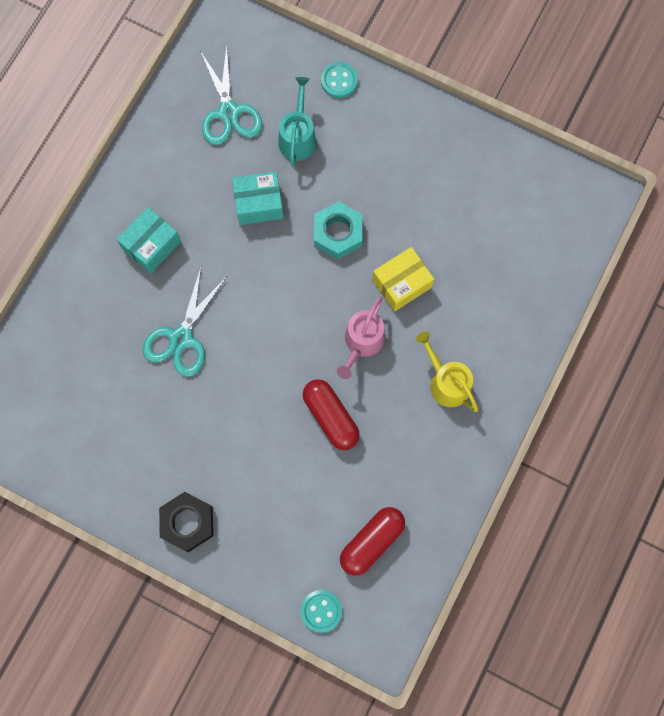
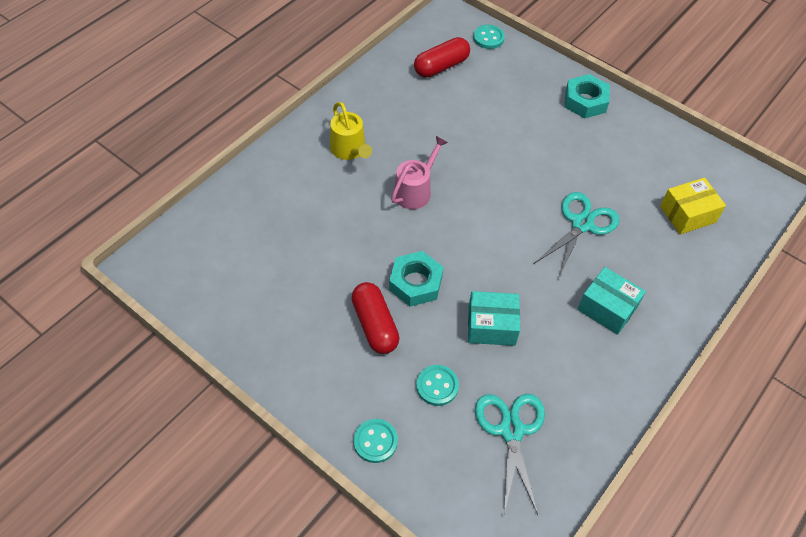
camera: 170 degrees left, 20 degrees down
(151, 245) = (607, 308): turquoise box -> turquoise box turned 75 degrees clockwise
(187, 522) = (585, 101): black nut -> turquoise nut
(298, 137) = (437, 386): turquoise watering can -> turquoise button
(331, 417) = (456, 144): red capsule -> red capsule (375, 325)
(401, 283) = (365, 228): yellow box -> yellow box (687, 214)

